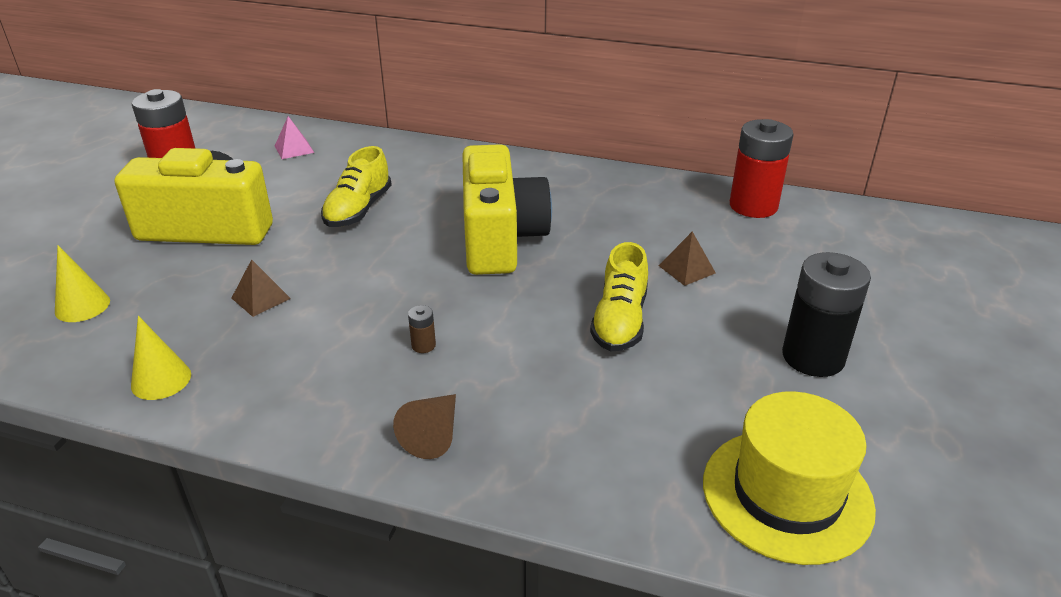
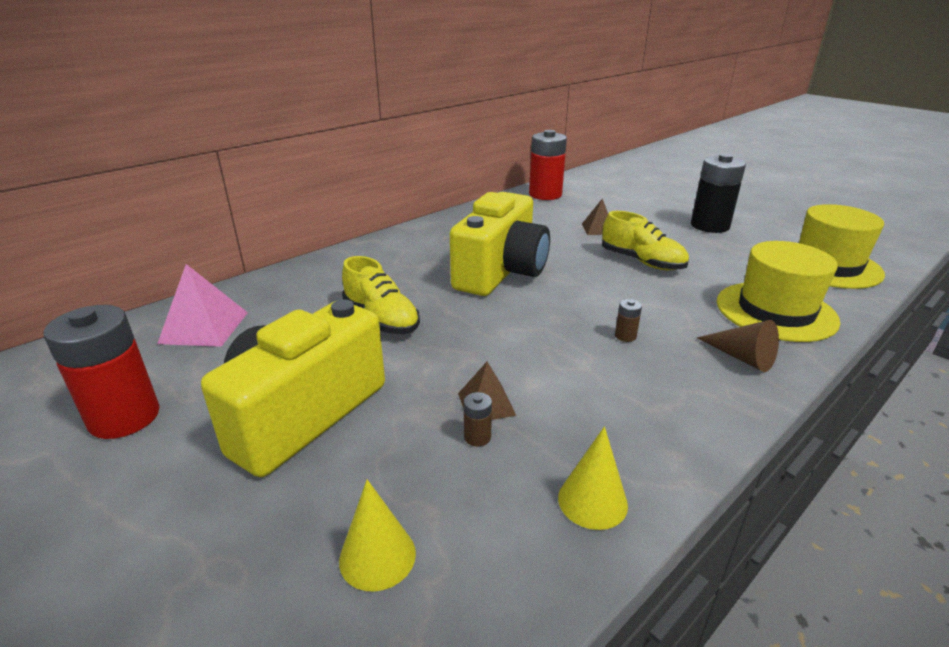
camera: 60 degrees left, 5 degrees down
(215, 307) = (477, 437): none -> brown battery
(294, 149) = (204, 327): pink pyramid -> pink pyramid, size x1.61
(500, 238) = (501, 272): yellow camera -> yellow camera turned 90 degrees clockwise
(575, 451) = (775, 311): none -> yellow hat

